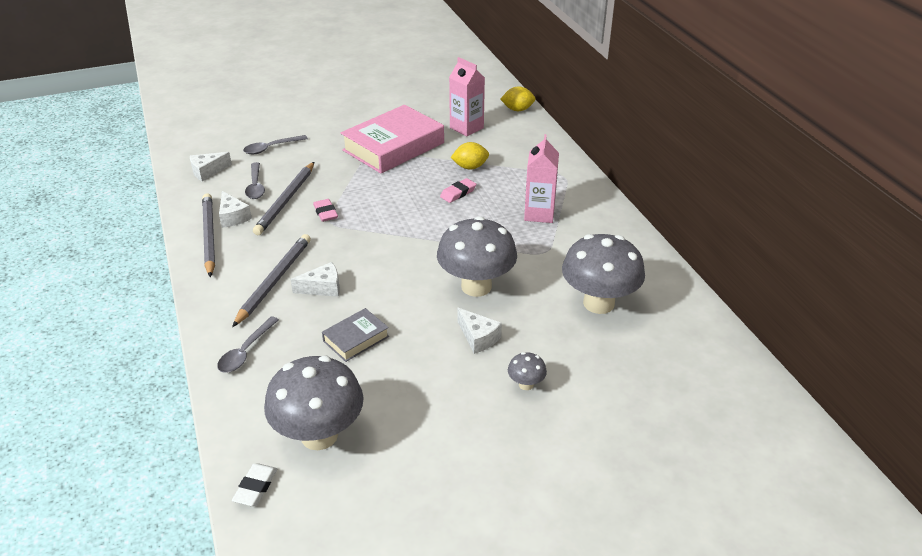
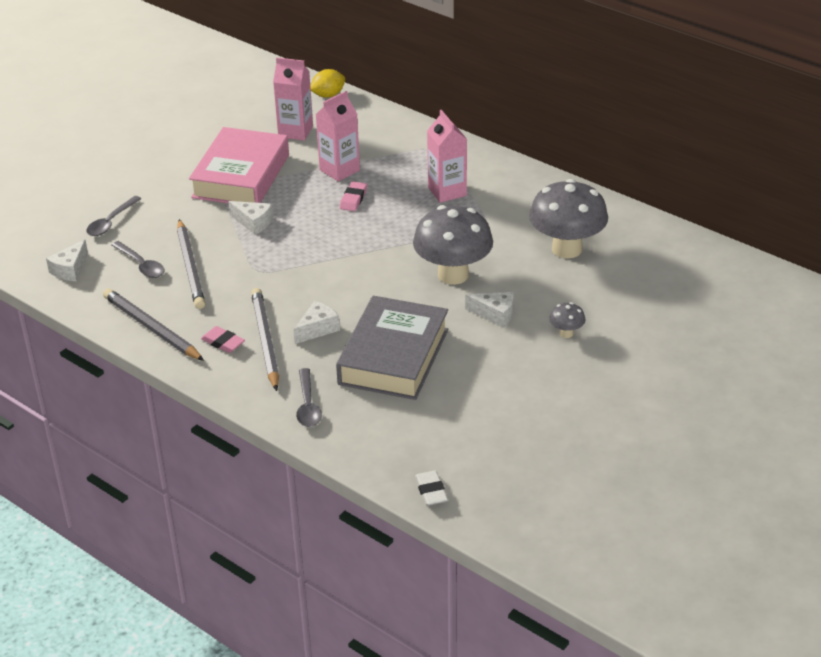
camera: 30 degrees left, 0 degrees up
(233, 217) = (154, 302): white cheese -> white cheese (253, 223)
(319, 435) = (441, 436): grey mushroom -> none
(325, 213) = (244, 264): pink eraser -> pink eraser (223, 342)
(356, 339) = (393, 357): grey book -> grey book, size x2.08
(470, 167) = (339, 170): yellow lemon -> pink carton

